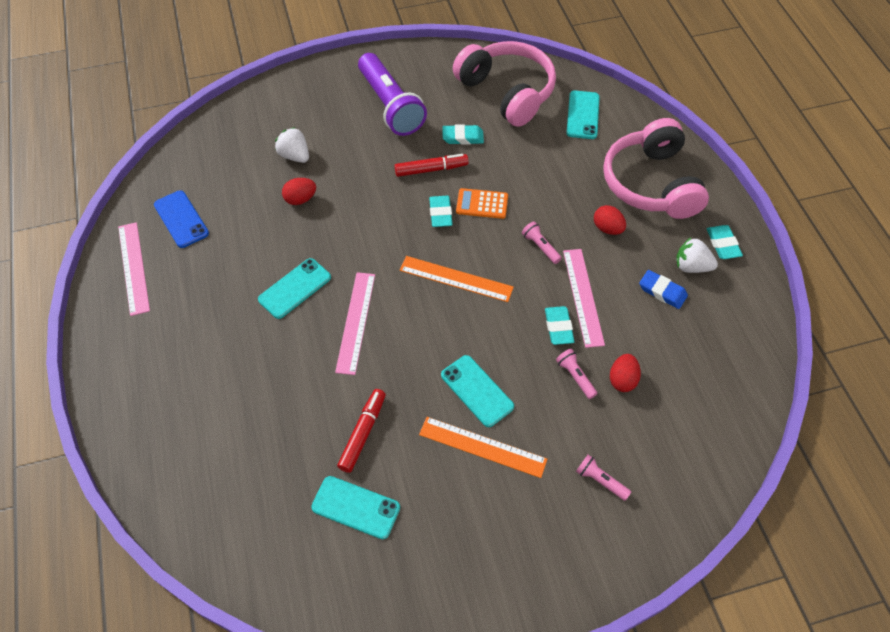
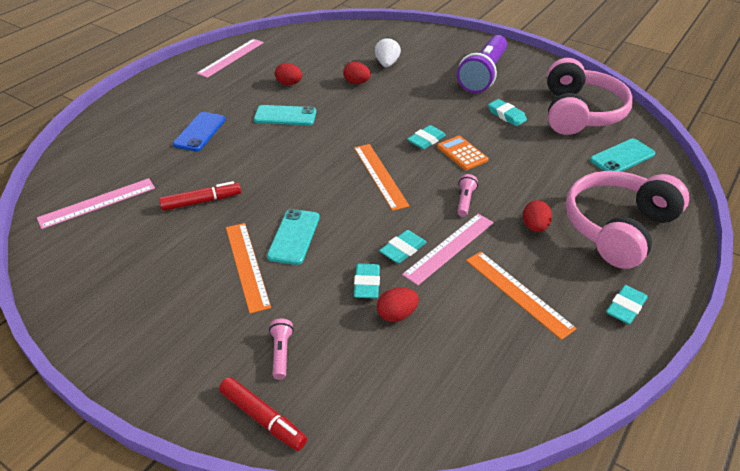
camera: 50 degrees right, 15 degrees down
(181, 219) = (285, 54): blue phone -> blue phone (200, 132)
(242, 251) = (289, 84): none -> red egg
(356, 322) = (288, 152): pink ruler -> pink ruler (97, 203)
(356, 507) = (138, 230): turquoise phone -> none
(431, 169) = (457, 117): red marker -> red marker (262, 418)
(575, 377) = (367, 284): pink flashlight -> turquoise eraser
(662, 291) = (518, 293): blue eraser -> orange ruler
(691, 266) = (571, 298): white strawberry -> none

